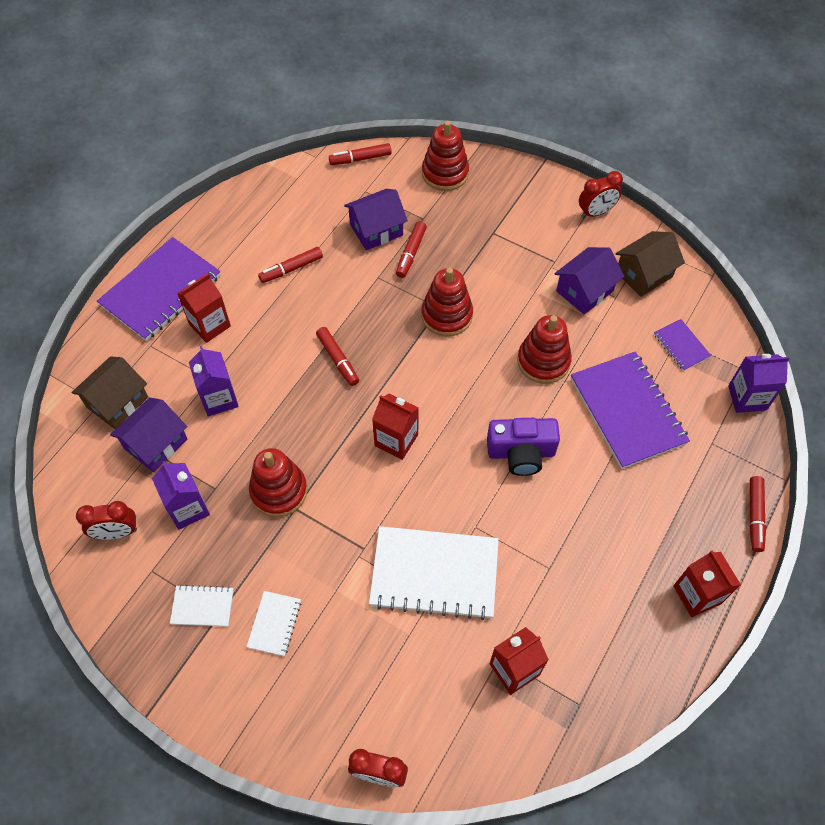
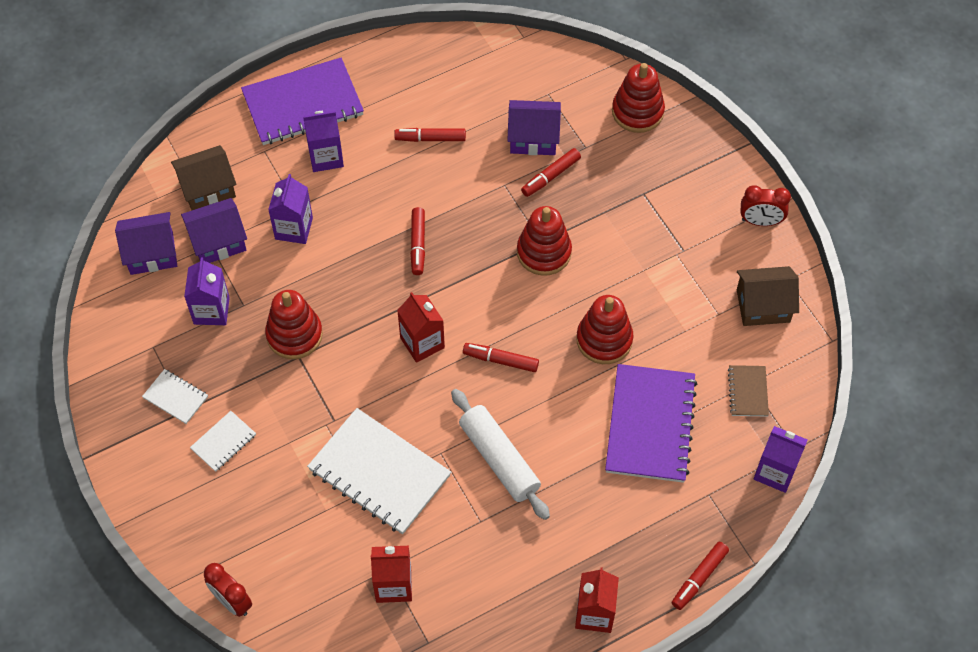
camera: 30 degrees right, 0 degrees up
(117, 532) = (144, 301): red clock -> none
(209, 325) = (326, 157): red carton -> purple carton
(360, 159) = (565, 58): red marker -> red marker (500, 360)
(521, 453) = (525, 411): purple camera -> none
(528, 505) = (499, 459): none -> white rolling pin
(584, 291) = (692, 293): purple house -> purple house (151, 253)
(681, 346) = (748, 392): purple notebook -> brown notebook

